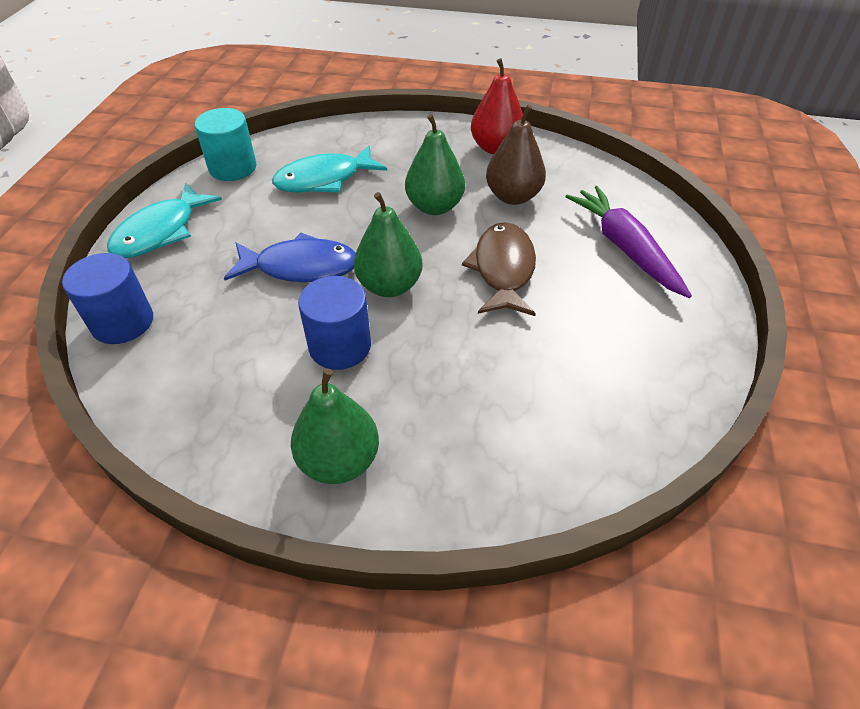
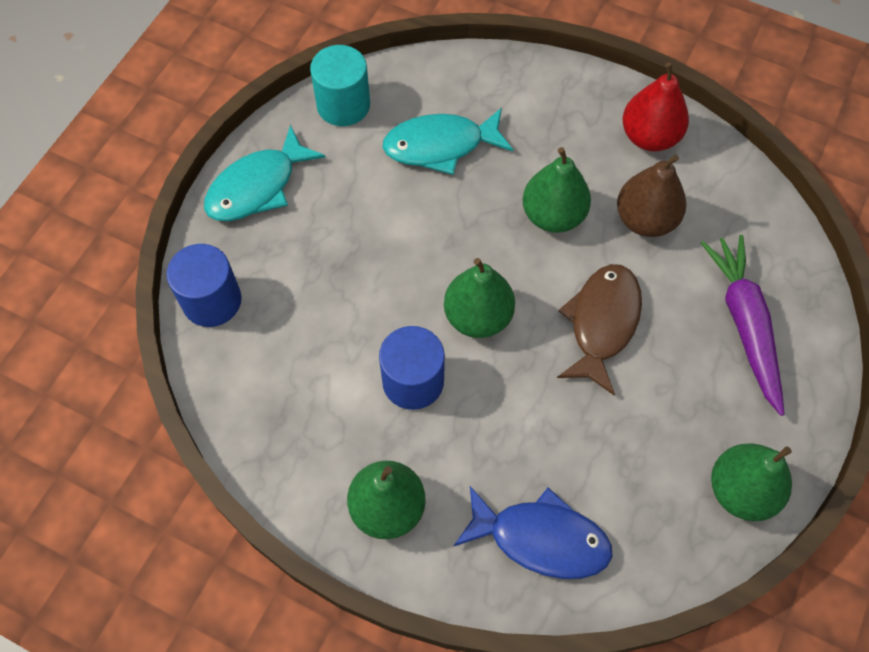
camera: 15 degrees right, 15 degrees up
(300, 267) = (393, 270): blue fish -> blue fish (540, 538)
(680, 367) = (741, 491): none -> green pear

